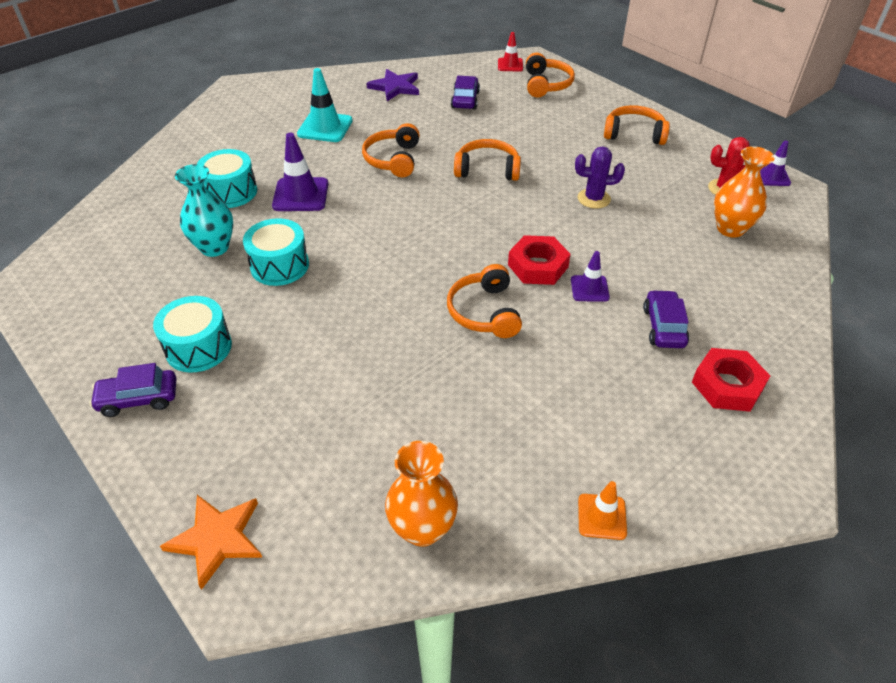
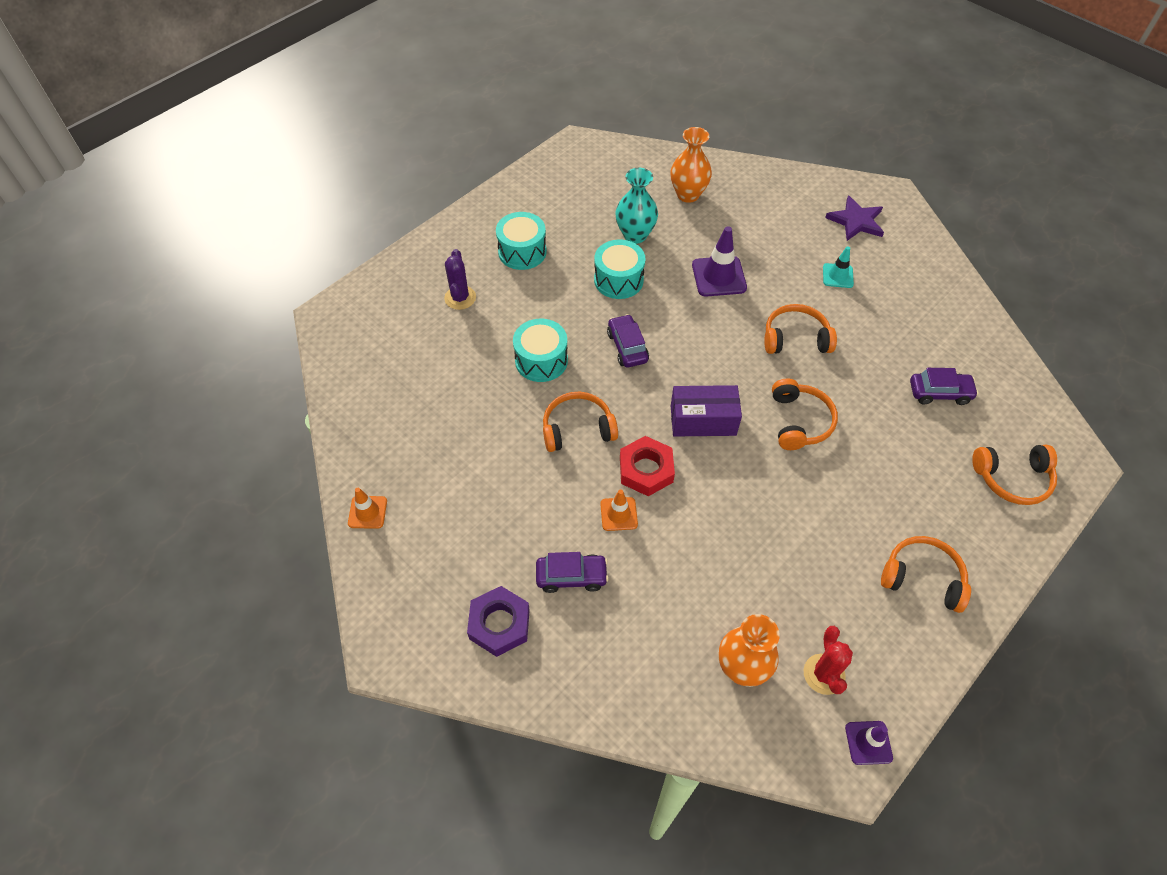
camera: 85 degrees right, 10 degrees up
(138, 399) = (473, 233): purple car -> purple car (627, 347)
(217, 539) = (363, 297): orange star -> none
(231, 192) = (712, 228): turquoise drum -> turquoise drum (541, 360)
(325, 127) = (837, 276): turquoise traffic cone -> turquoise traffic cone, size x0.60
(395, 87) = (942, 324): purple star -> purple star (856, 221)
(422, 528) = (364, 402): orange vase -> orange vase (688, 194)
(481, 224) = (703, 420): none -> purple box
(510, 65) = (1048, 437): red traffic cone -> none
(589, 288) = (618, 514): purple traffic cone -> orange traffic cone
(593, 199) = (769, 524): purple cactus -> purple cactus (460, 298)
(634, 134) = (922, 578): orange headphones -> orange headphones turned 75 degrees counterclockwise
(727, 385) = (499, 624): red nut -> purple nut

